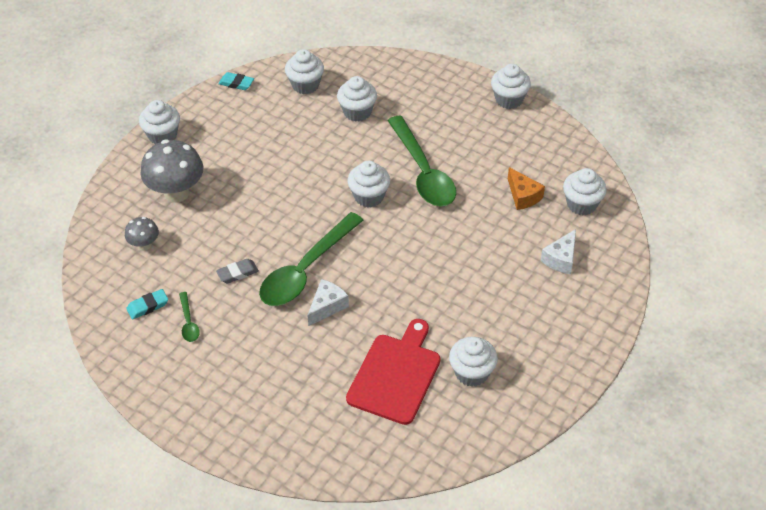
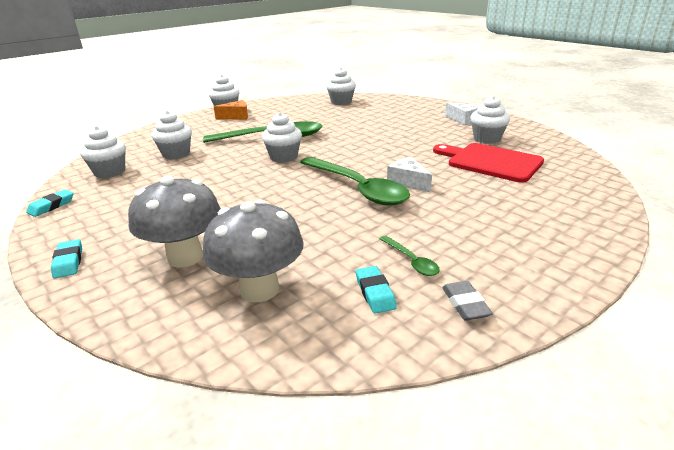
camera: 75 degrees left, 20 degrees down
(144, 245) = (259, 289): grey mushroom -> grey mushroom, size x1.90
(162, 135) = (68, 262): white cupcake -> turquoise eraser
(188, 322) = (411, 261): green spoon -> green spoon turned 60 degrees clockwise
(237, 273) = (345, 224): grey eraser -> grey eraser (465, 304)
(523, 196) = (323, 113): orange cheese -> orange cheese (236, 117)
(561, 259) = (386, 110): white cheese -> white cheese (463, 120)

